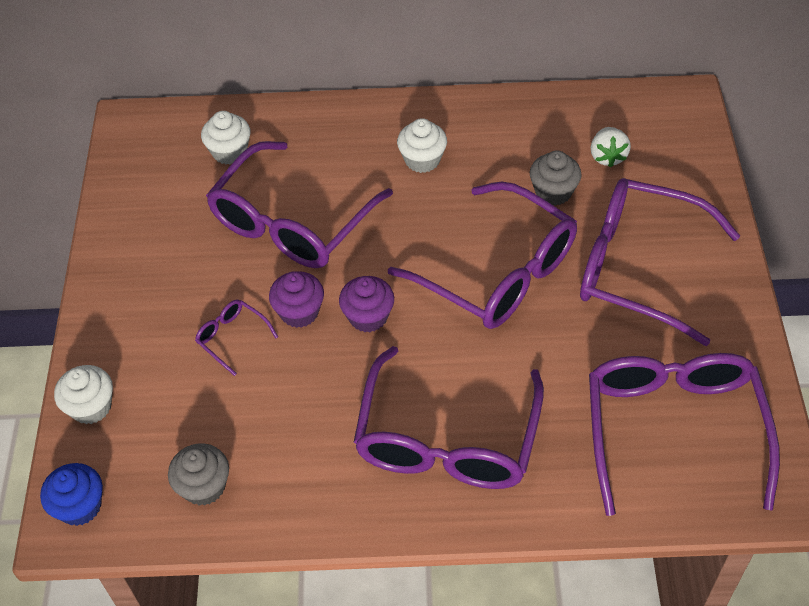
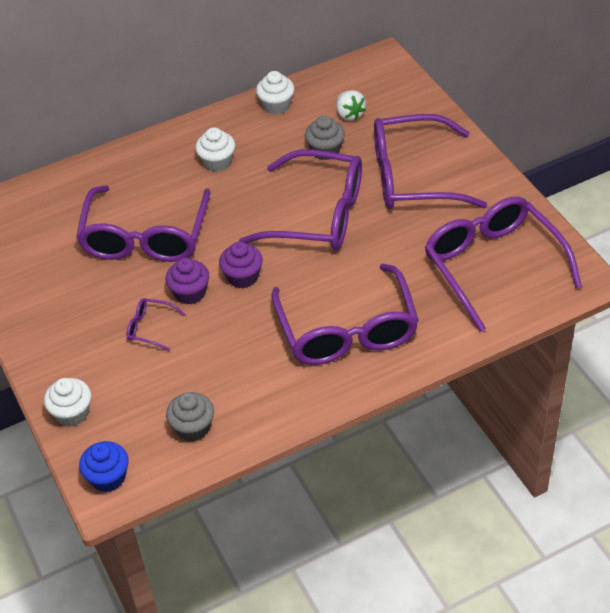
camera: 25 degrees left, 5 degrees down
(229, 152) = (64, 208): white cupcake -> white cupcake (276, 105)

